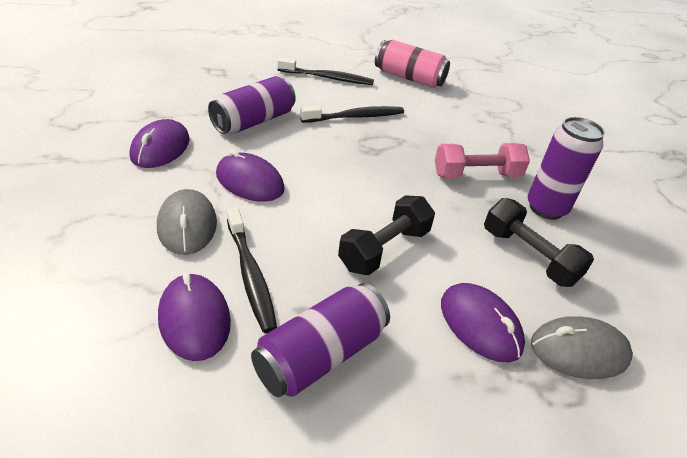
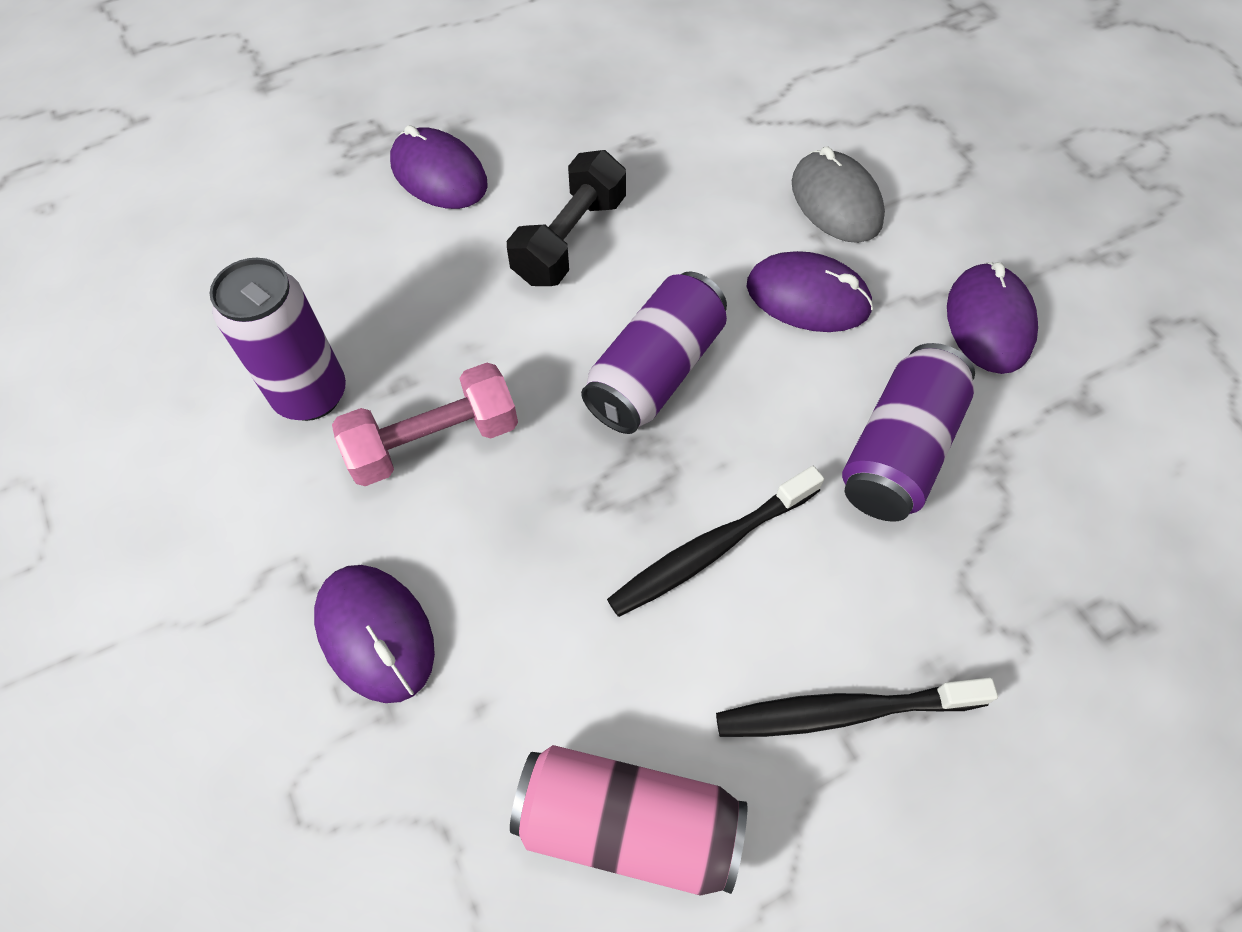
camera: 170 degrees right, 20 degrees up
(194, 319) = (745, 106): purple mouse -> purple mouse (375, 634)
(250, 274) = (719, 162): black toothbrush -> none
(321, 355) = (606, 106): purple can -> purple can (655, 372)
(528, 256) = (362, 286): black dumbbell -> none
(579, 351) = (325, 175): grey mouse -> none

